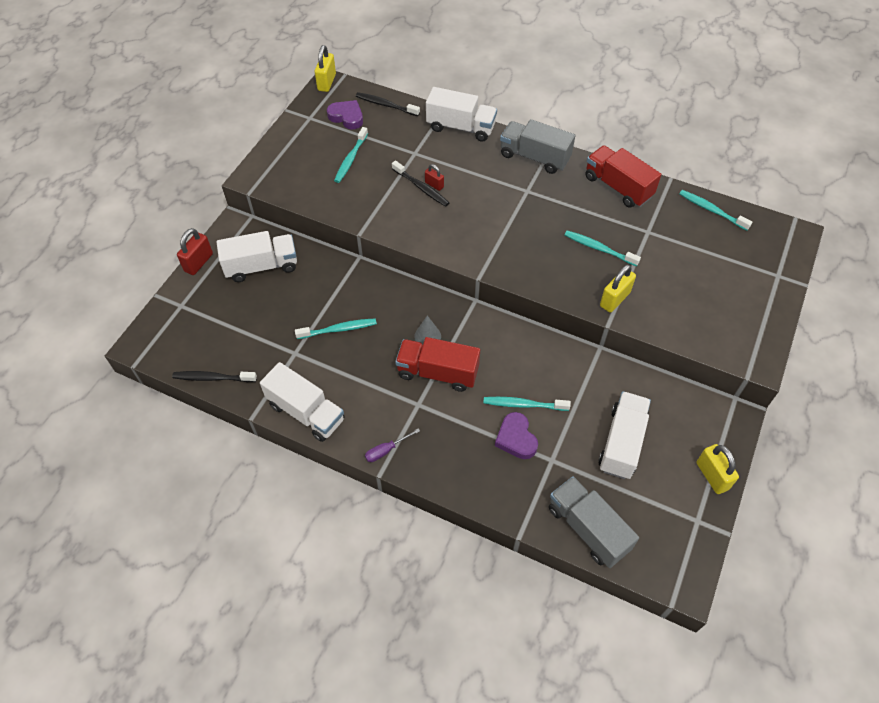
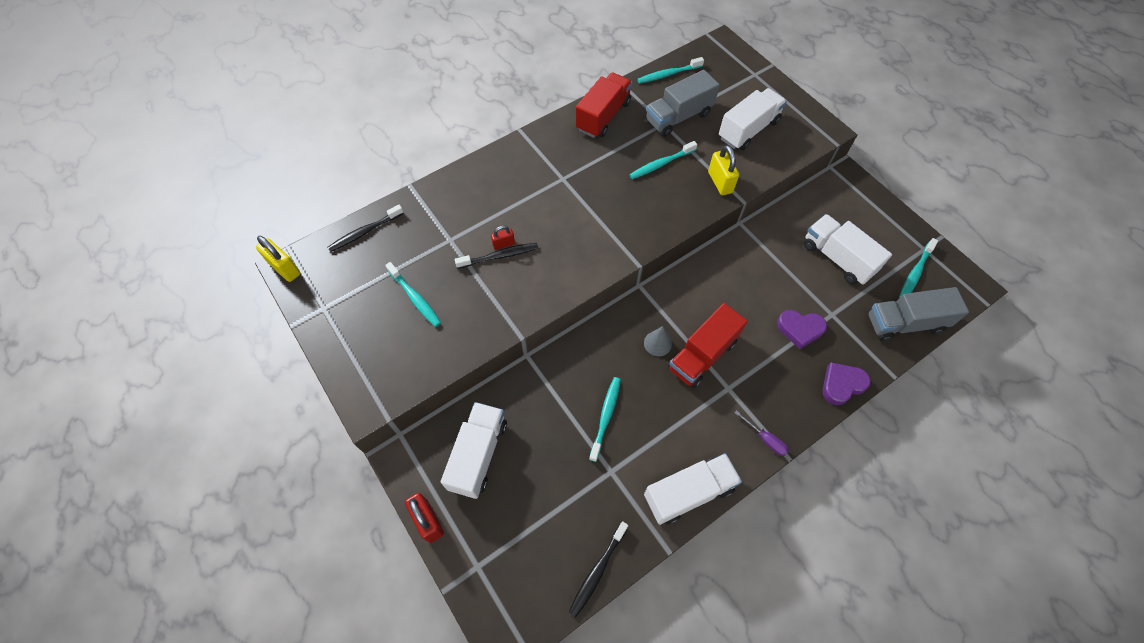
camera: 60 degrees left, 5 degrees up
(347, 117) = (352, 274): purple heart -> purple heart (842, 385)
(386, 450) = (765, 439): purple screwdriver -> purple screwdriver turned 45 degrees counterclockwise
(461, 127) = (446, 187): white truck -> white truck (748, 130)
(523, 404) = (769, 306): turquoise toothbrush -> turquoise toothbrush (915, 273)
(534, 157) = (527, 153): grey truck -> grey truck (678, 117)
(618, 187) = (603, 116): red truck -> red truck turned 135 degrees clockwise
(712, 476) = (890, 219): yellow padlock -> none

